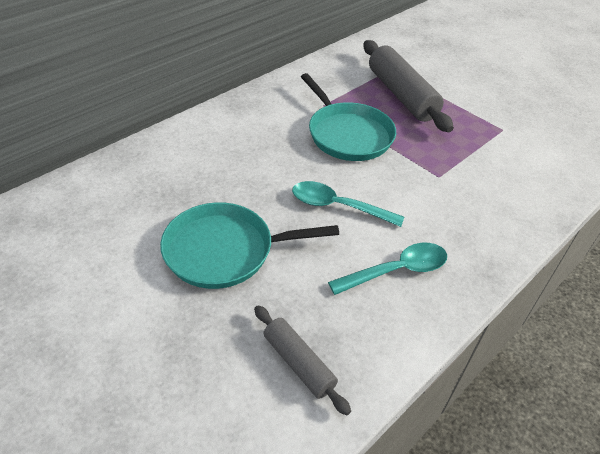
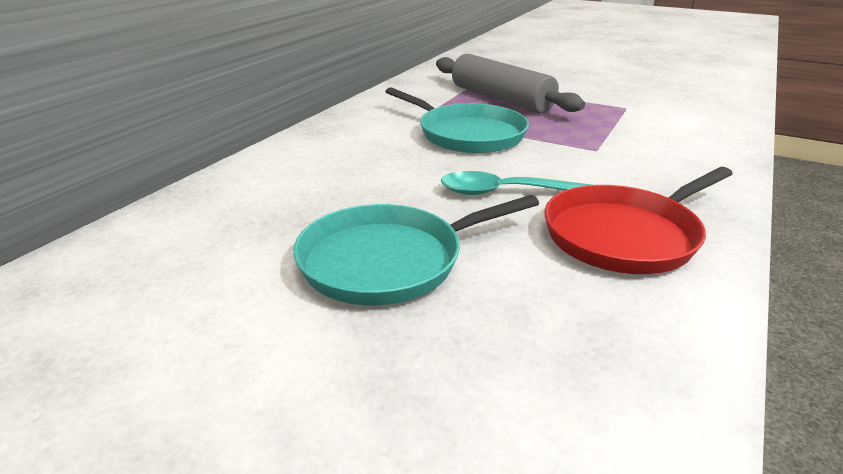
camera: 15 degrees left, 15 degrees down
(298, 363) = (585, 362): grey rolling pin -> none
(397, 270) = (625, 235): turquoise spoon -> red pan

